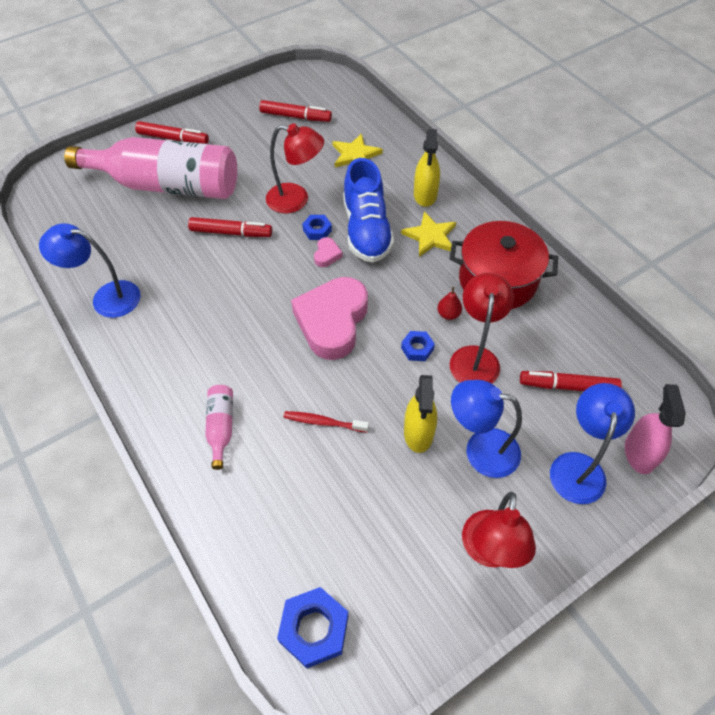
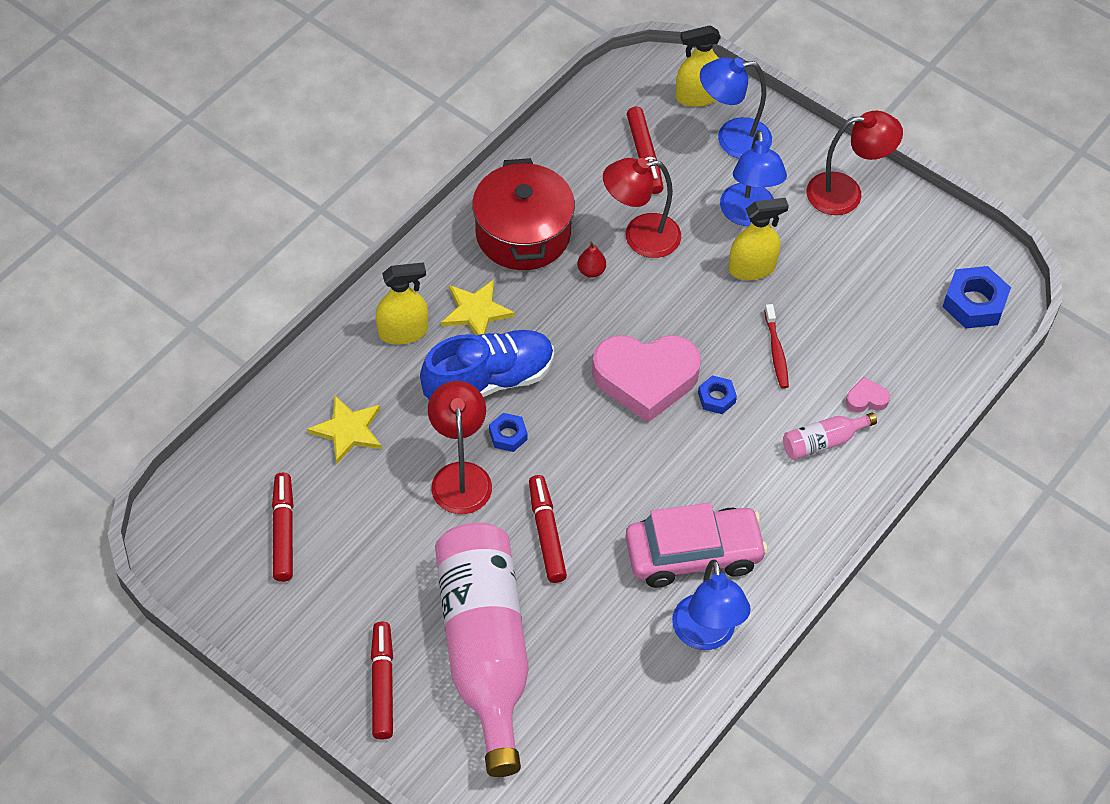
camera: 110 degrees left, 0 degrees up
(171, 308) = (693, 554): none -> pink car
(327, 255) = (545, 413): pink heart -> pink heart (866, 399)
(417, 349) = (650, 290): blue nut -> blue nut (716, 398)
(639, 453) = (697, 96): pink spray bottle -> yellow spray bottle

